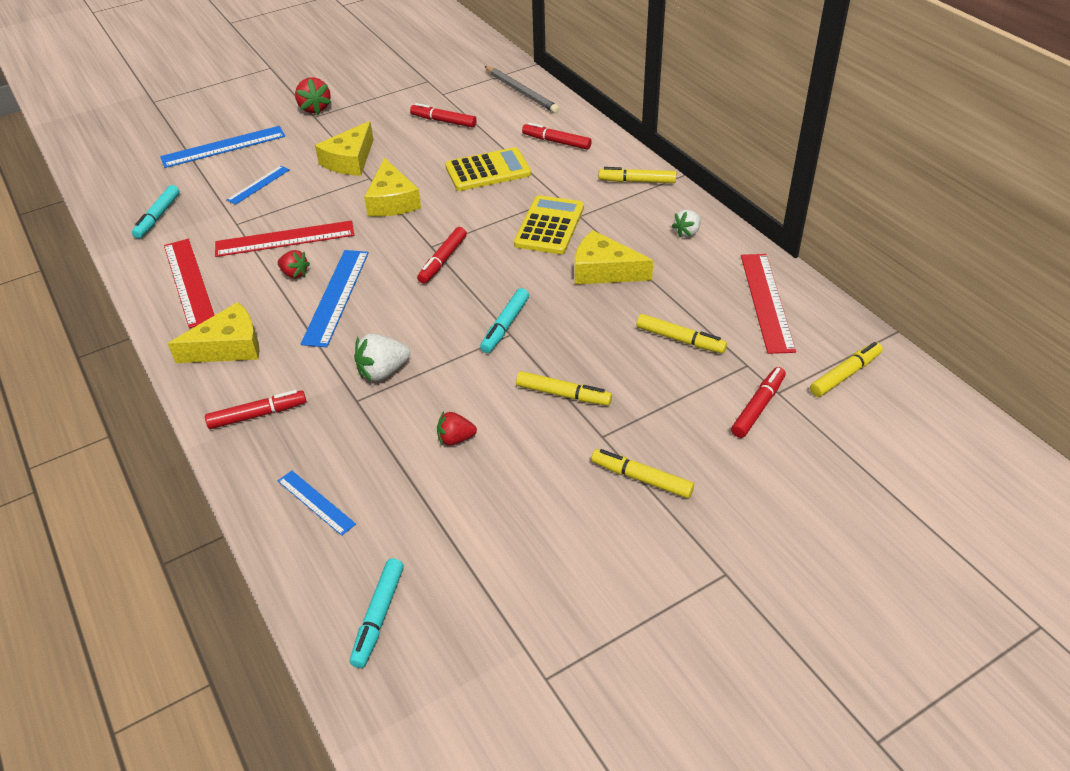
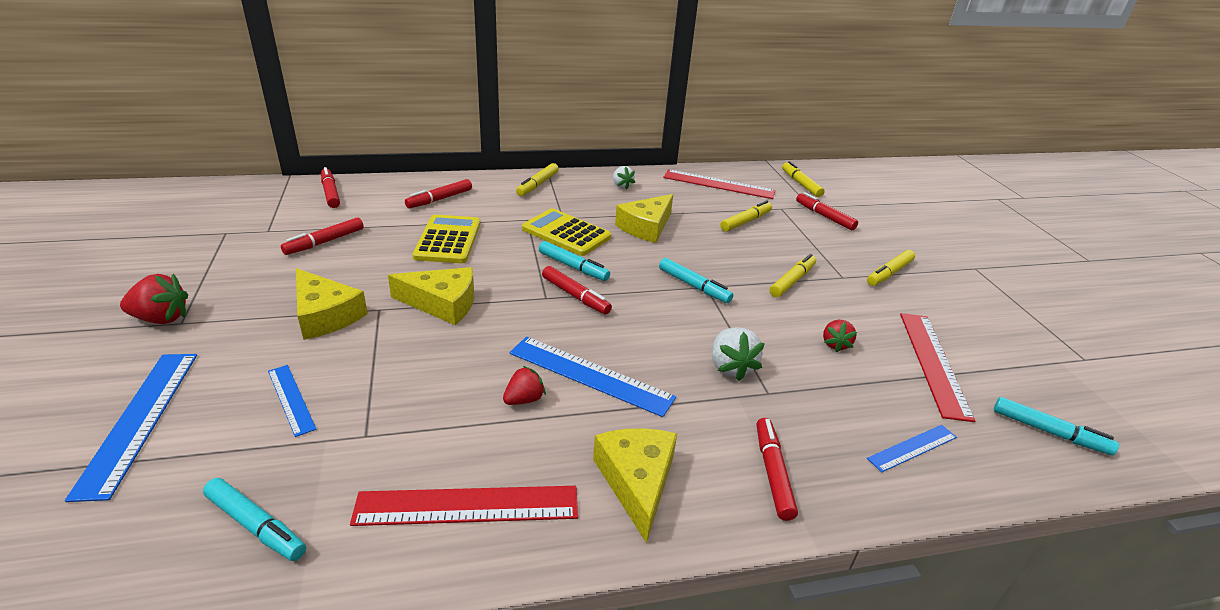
camera: 75 degrees left, 10 degrees down
(285, 239) = (443, 395): red ruler -> red ruler (933, 363)
(490, 246) = (573, 267): none -> turquoise marker
(521, 92) = (331, 193): grey pencil -> red marker

